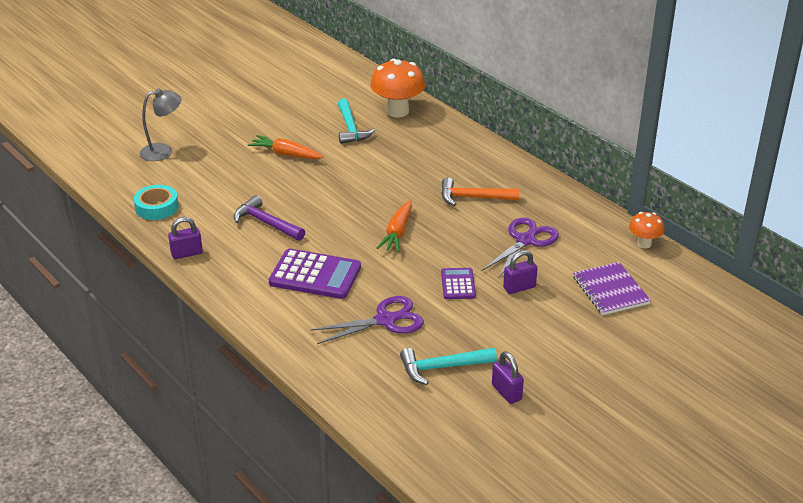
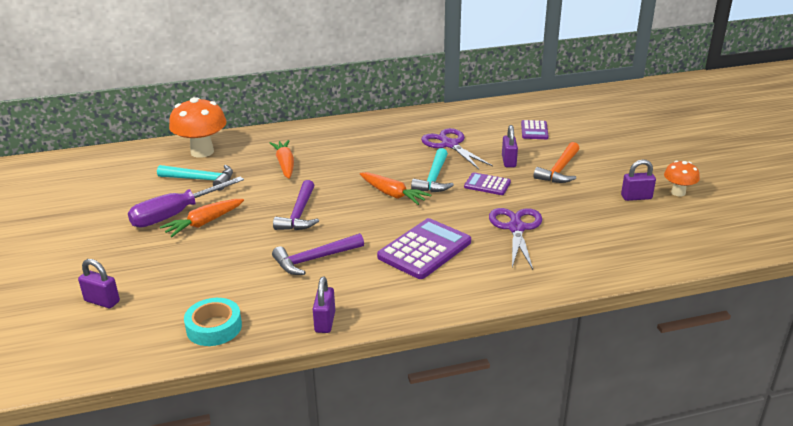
camera: 65 degrees left, 5 degrees down
(163, 151) = (102, 301): grey lamp -> purple padlock
(290, 137) = (176, 214): none -> purple screwdriver
(329, 194) = (299, 214): none -> purple hammer
(408, 159) = (285, 165): none -> orange carrot
(442, 367) = (594, 217): turquoise hammer -> turquoise hammer (434, 179)
(473, 198) = (372, 151): orange hammer -> orange hammer (559, 170)
(610, 290) = (534, 130): purple notebook -> purple calculator
(644, 244) = (487, 106): orange mushroom -> orange mushroom (678, 192)

